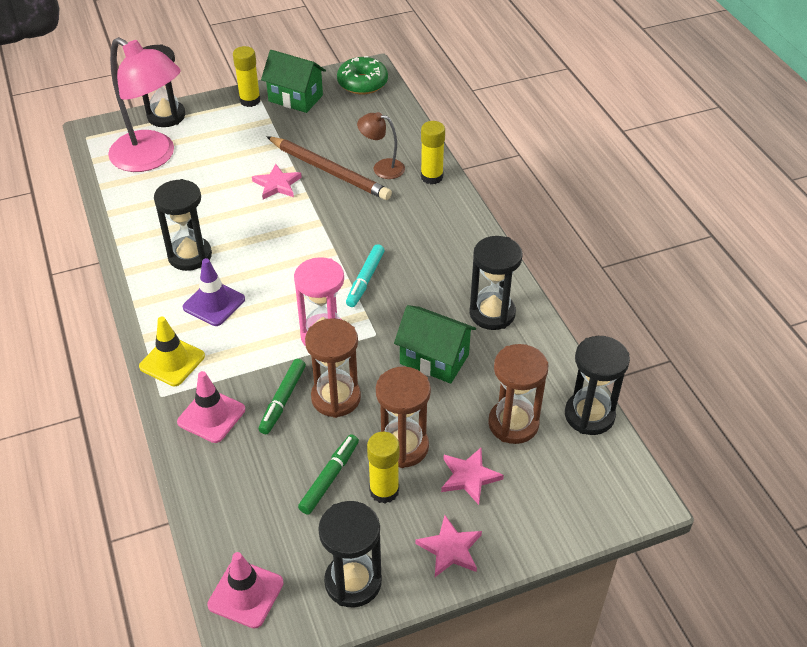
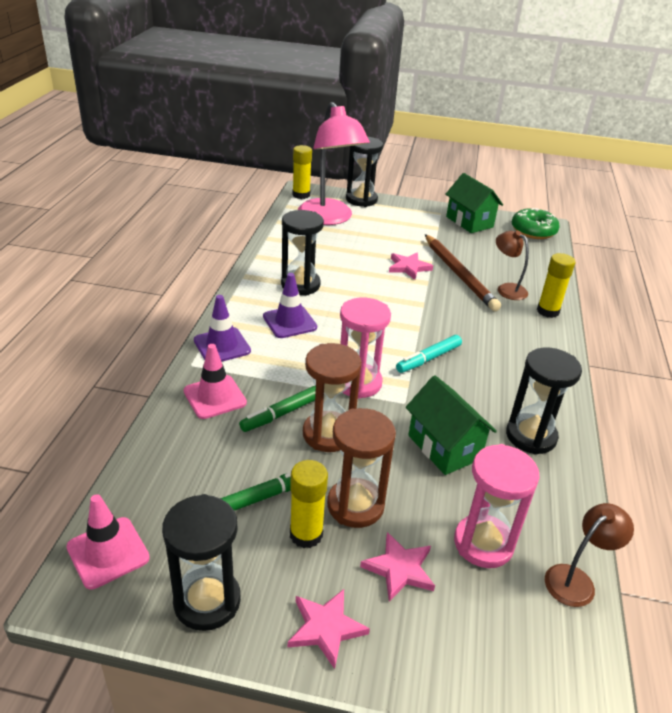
camera: 30 degrees right, 10 degrees down
(172, 361) = (222, 346): yellow traffic cone -> purple traffic cone
(250, 100) = (432, 211): yellow glue stick -> yellow glue stick (301, 195)
(513, 424) = (483, 543): brown hourglass -> pink hourglass
(589, 415) = (576, 580): black hourglass -> brown lamp

